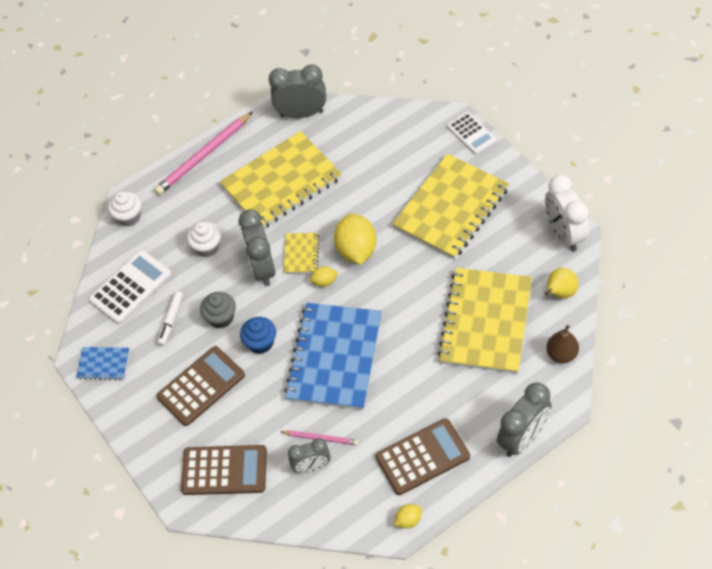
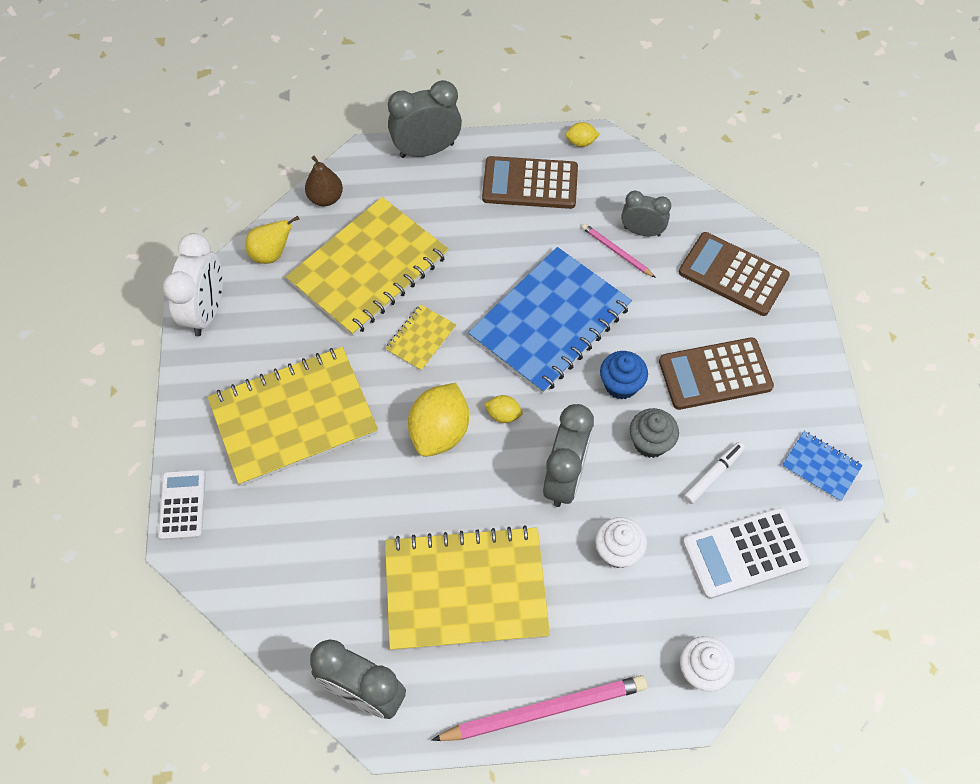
camera: 155 degrees left, 5 degrees up
(301, 254) = (507, 467): yellow notebook -> yellow notebook (421, 339)

